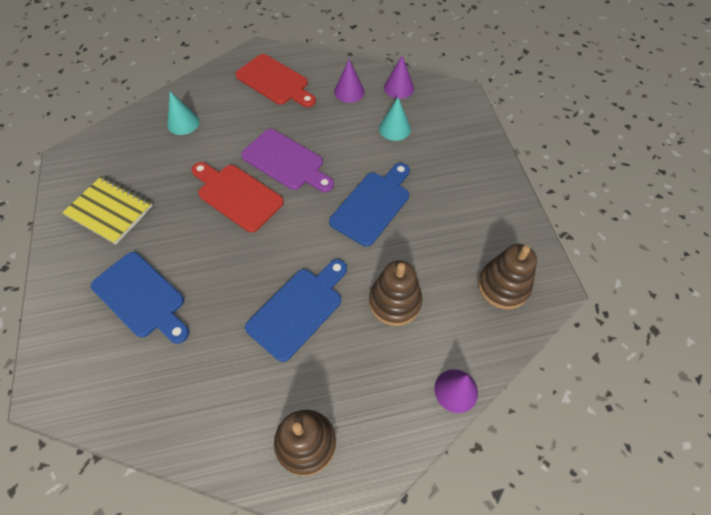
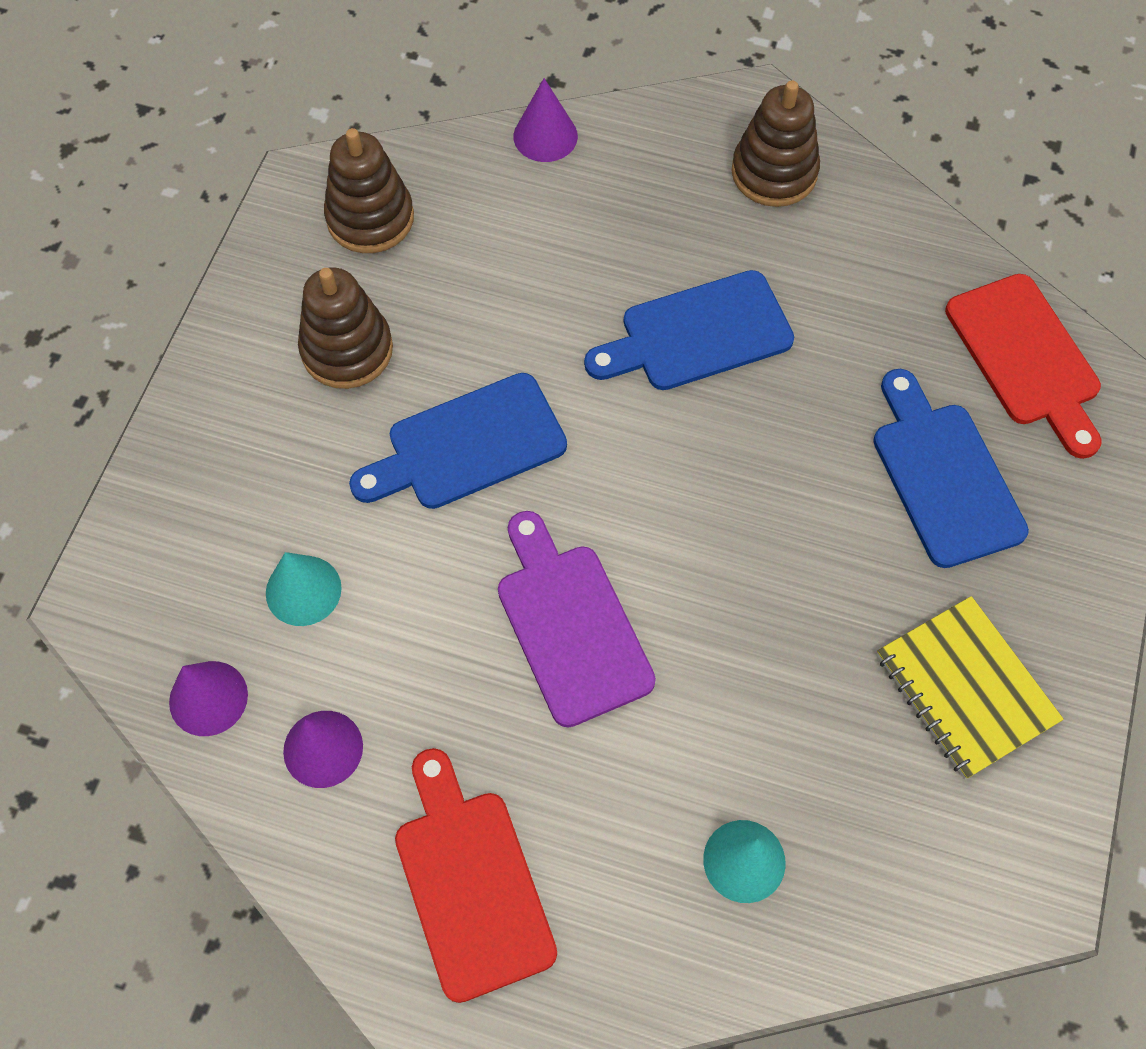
camera: 150 degrees left, 5 degrees up
(237, 195) = (704, 594): red cutting board -> red cutting board (1026, 357)
(395, 302) = (545, 275): brown stacking toy -> brown stacking toy (347, 350)

